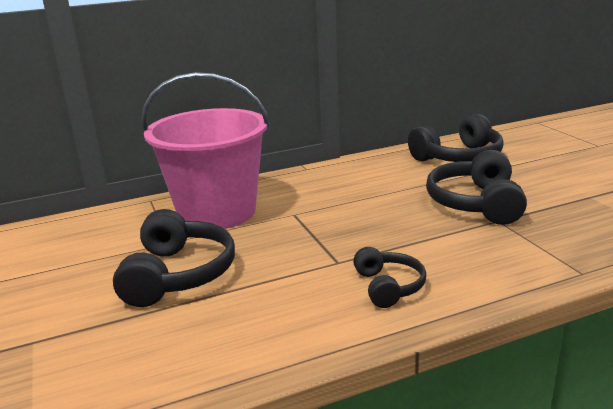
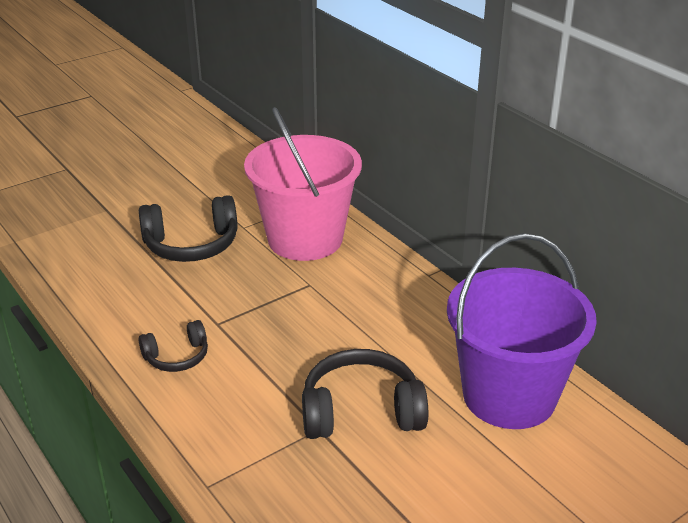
camera: 75 degrees right, 10 degrees up
(458, 157) = (509, 396): black headphones -> purple bucket

